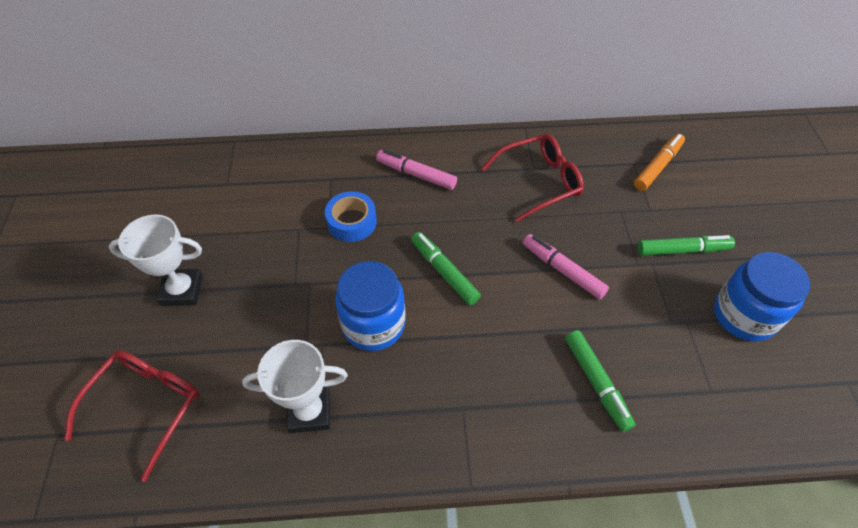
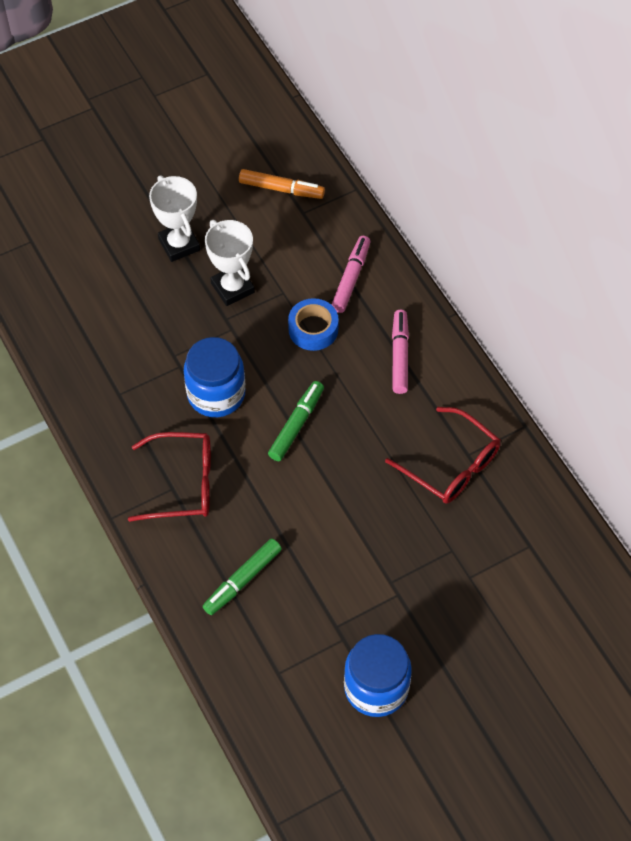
camera: 65 degrees right, 5 degrees up
(146, 406) = (75, 280): red glasses -> red glasses (182, 483)
(309, 412) = (120, 386): white trophy -> white trophy (232, 288)
(562, 270) = (349, 519): pink marker -> pink marker (351, 278)
(657, 166) = (538, 570): orange marker -> orange marker (281, 189)
(682, 250) = (430, 618): green marker -> none

